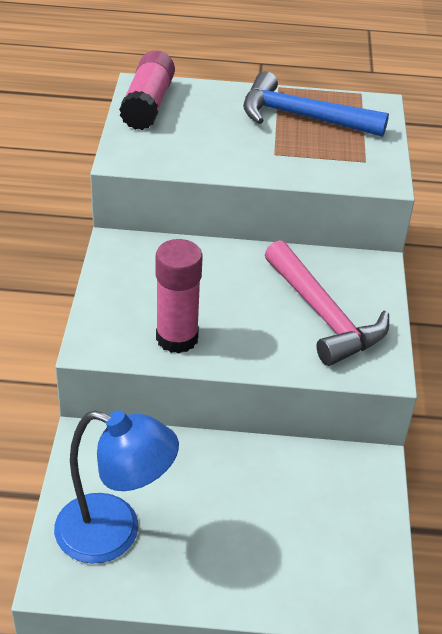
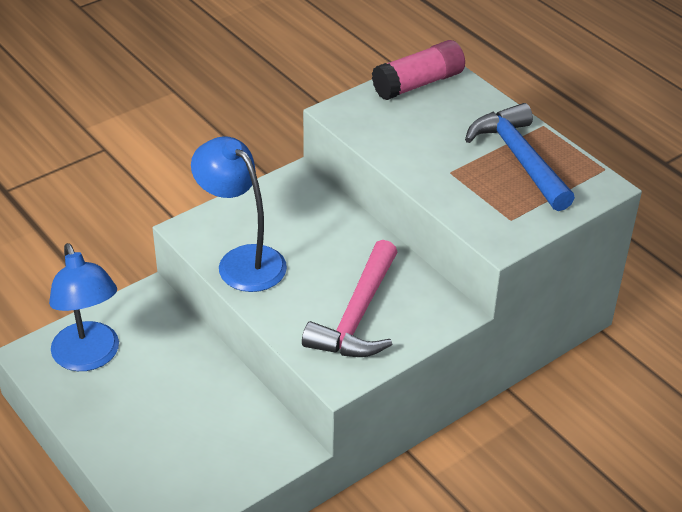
camera: 50 degrees right, 0 degrees up
(177, 338) = (242, 261): pink glue stick -> blue lamp

